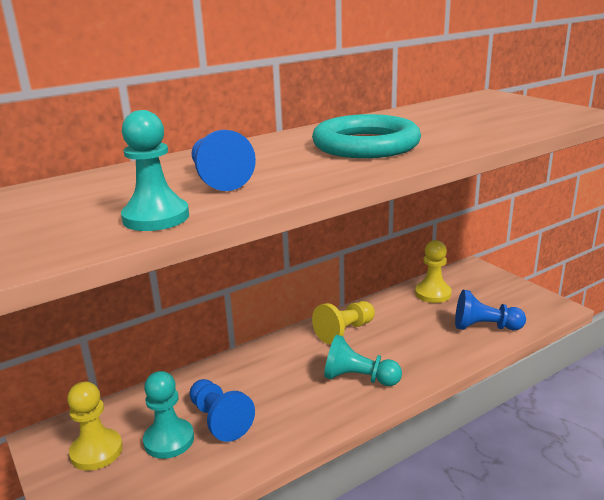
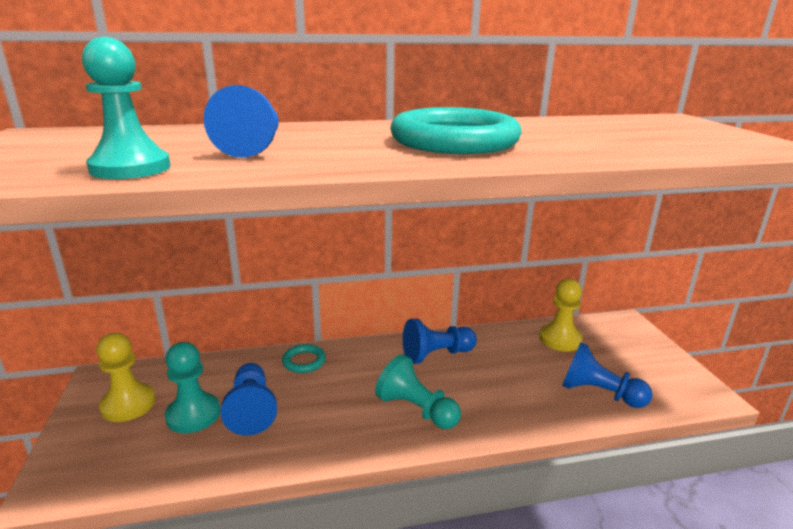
camera: 20 degrees right, 0 degrees up
(234, 368) = (304, 361): none -> turquoise ring
(345, 331) = (436, 355): yellow pawn -> blue pawn

